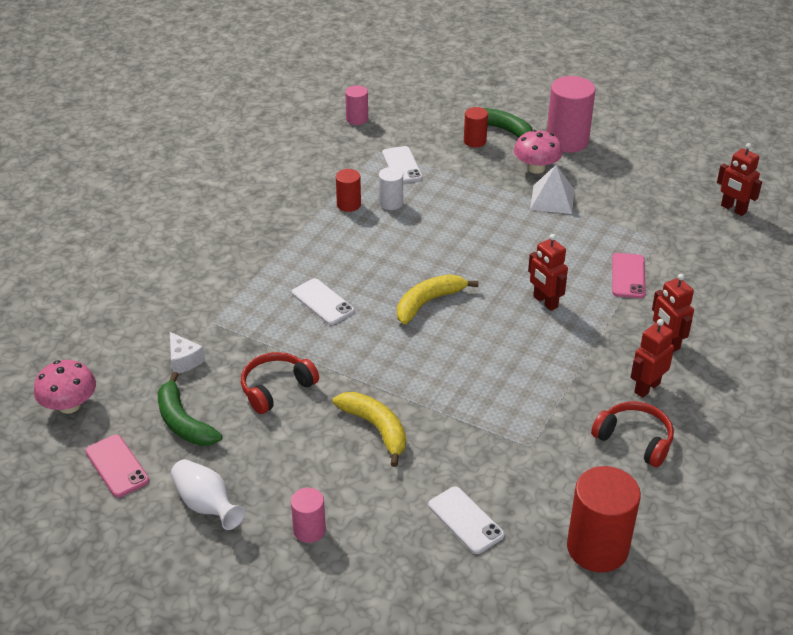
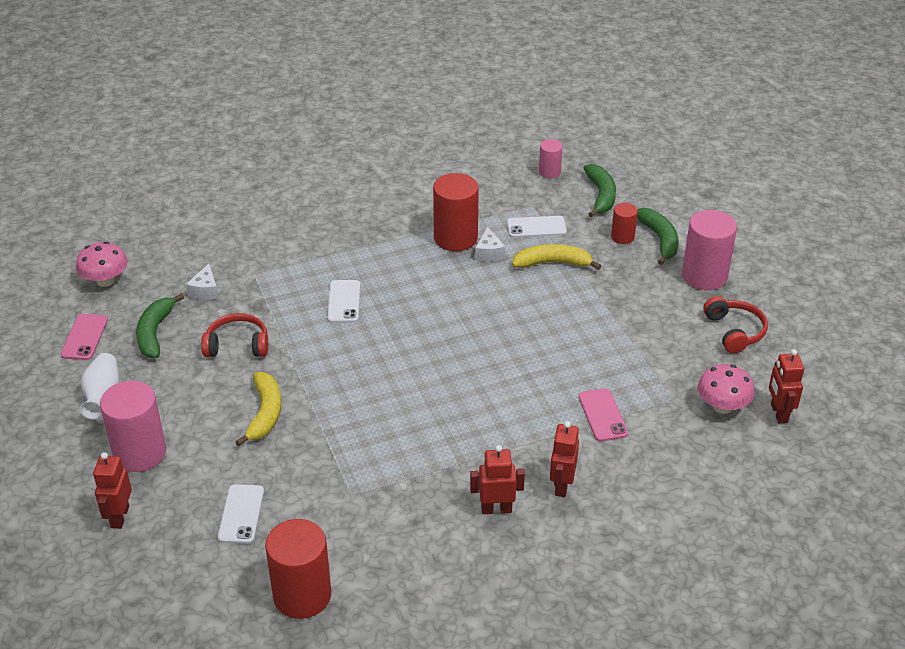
camera: 40 degrees right, 0 degrees up
(309, 530) = (140, 453): pink cylinder -> pink cylinder, size x1.87
(348, 204) = (455, 238): red cylinder -> red cylinder, size x1.87
(391, 203) = (489, 253): white cylinder -> white cheese
(402, 165) = (536, 227): white phone -> white phone turned 60 degrees clockwise
(419, 118) = (601, 196): none -> green banana
(428, 302) = (417, 345): yellow banana -> yellow banana (553, 263)
(536, 168) = (645, 285): pink mushroom -> pink mushroom (722, 406)
(545, 302) = (506, 396): red robot -> red robot (119, 517)
(552, 199) = (623, 318): white pyramid -> none
(628, 276) = (602, 415): pink phone -> pink phone turned 60 degrees counterclockwise
(634, 440) = (433, 540): red headphones -> red headphones (734, 331)

